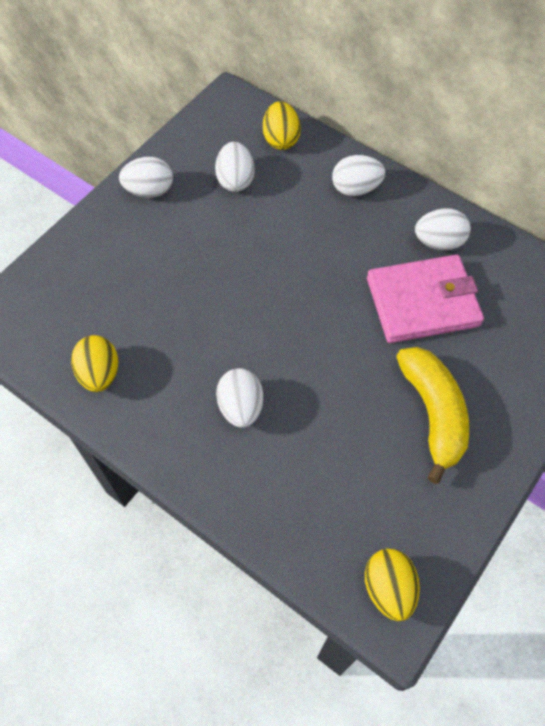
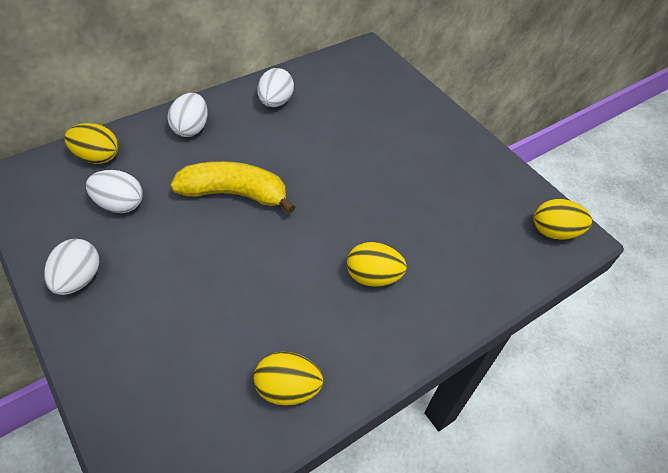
camera: 75 degrees left, 10 degrees down
(241, 407) = (373, 277): white egg -> yellow egg
(422, 302) = (324, 130): pink wallet -> none
(432, 414) = (422, 159): yellow banana -> yellow banana (234, 194)

